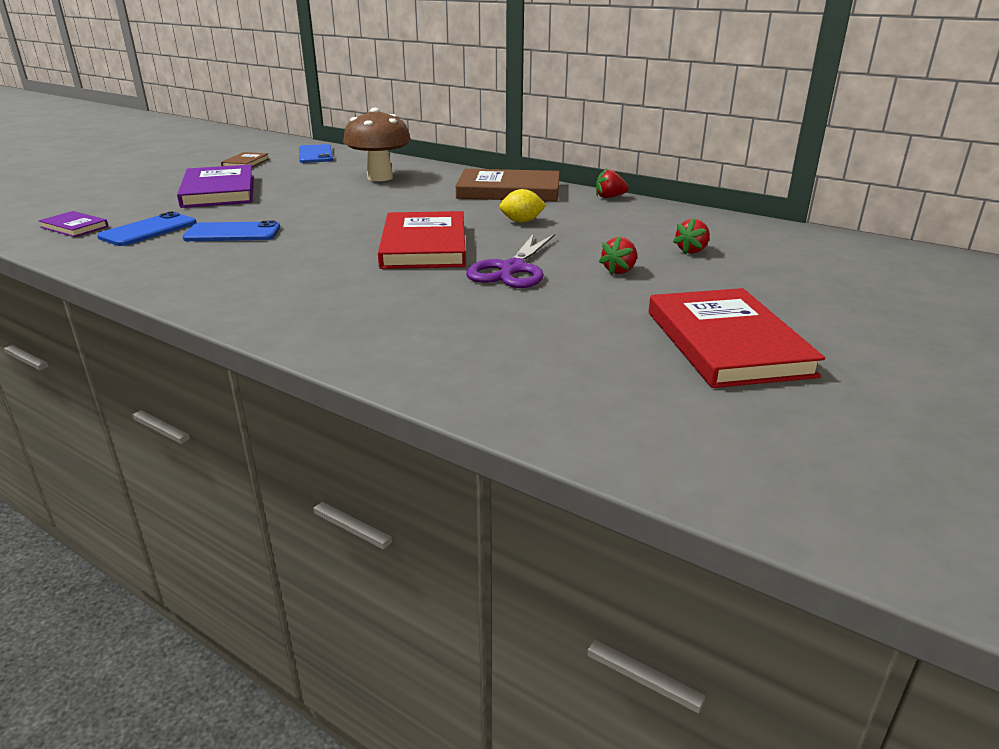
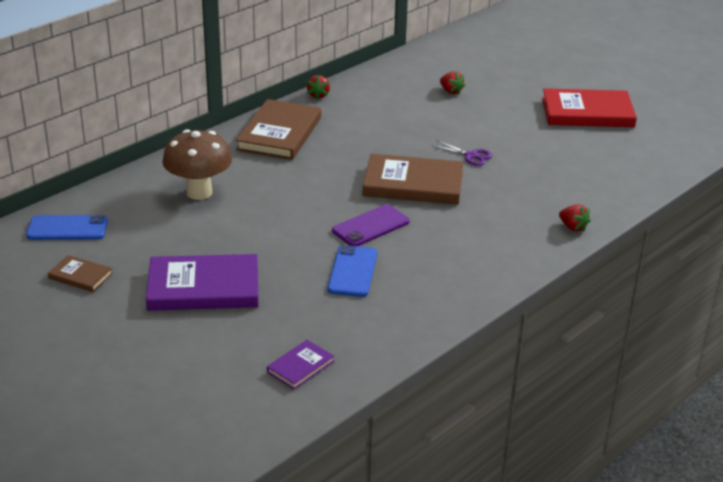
camera: 80 degrees left, 5 degrees up
(148, 230) = (328, 319): blue phone -> none
(324, 234) = (370, 226): none -> purple phone
(424, 246) = (413, 184): red book -> brown book
(512, 269) = (471, 156): purple scissors -> purple scissors, size x0.59
(522, 221) = (368, 139): yellow lemon -> none
(619, 271) = (481, 121): red strawberry -> red strawberry (573, 227)

